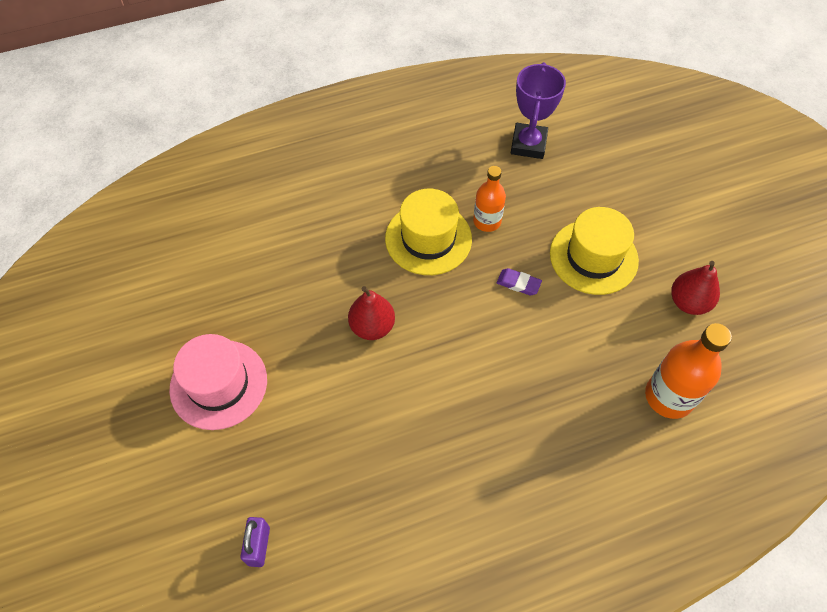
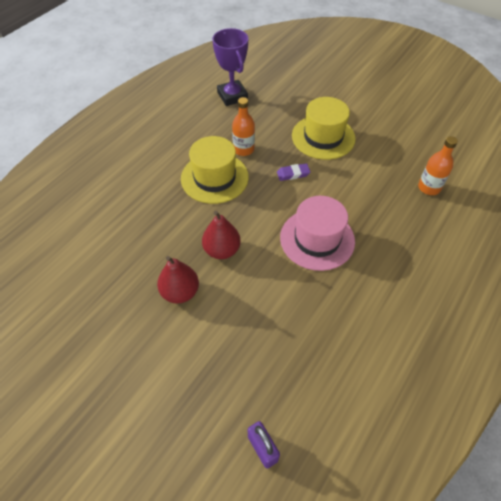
camera: 35 degrees left, 5 degrees down
(218, 384) = (138, 355): pink hat -> pink hat (317, 239)
(669, 396) = (429, 187): orange bottle -> orange bottle, size x0.65
(688, 302) = (394, 134): red pear -> red pear (180, 292)

